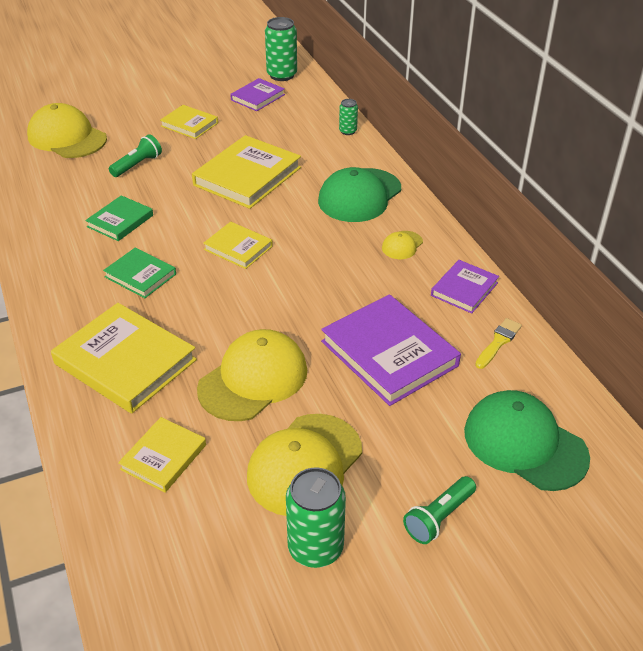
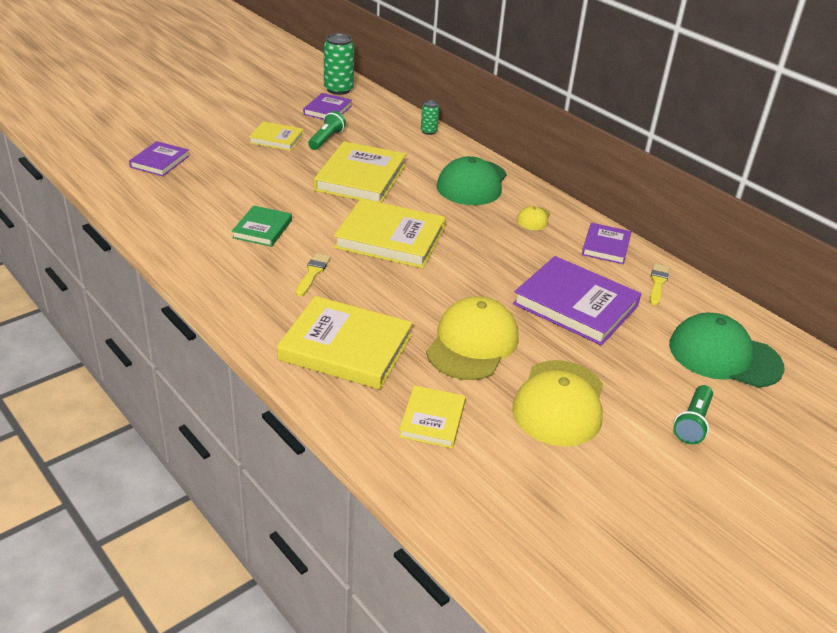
camera: 20 degrees left, 5 degrees down
(67, 137) = (159, 161): yellow cap -> purple book
(137, 165) = (248, 179): green flashlight -> green flashlight (326, 139)
(140, 275) = (313, 273): green book -> yellow brush
(238, 248) = (390, 238): yellow book -> yellow book, size x1.79
(315, 548) = (609, 466): green can -> none

